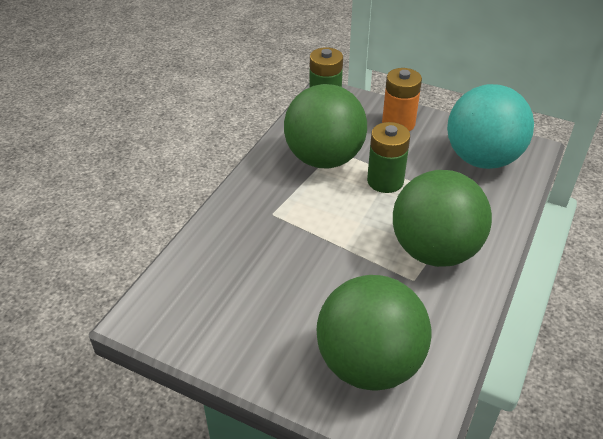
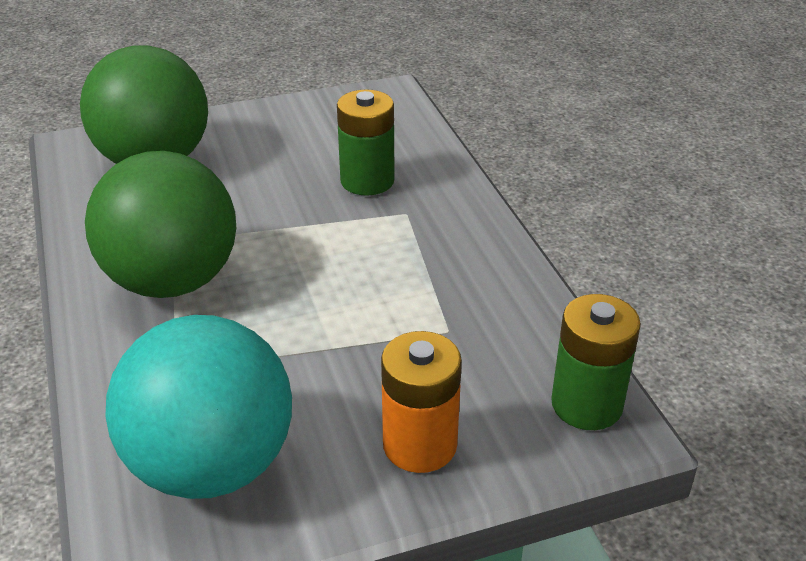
camera: 135 degrees right, 5 degrees down
(324, 159) = (444, 308): green ball -> none
(385, 181) = (325, 329): green battery -> green battery (367, 181)

